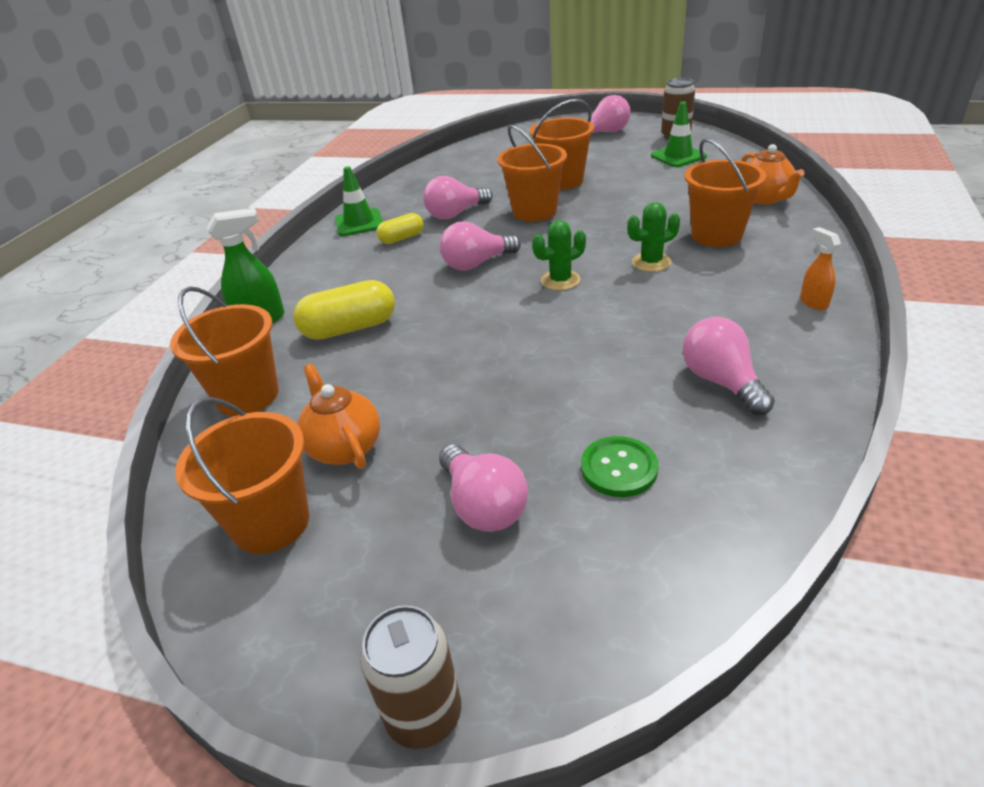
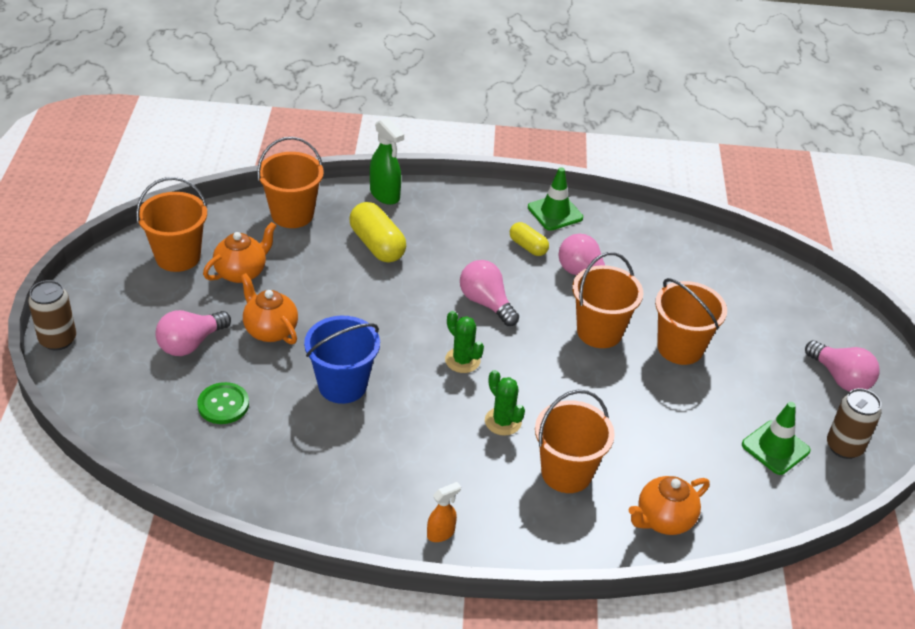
camera: 70 degrees right, 5 degrees up
(476, 420) = (270, 330): none -> orange teapot
(590, 360) = (342, 385): none -> blue bucket
(721, 382) = (319, 462): pink light bulb -> none

